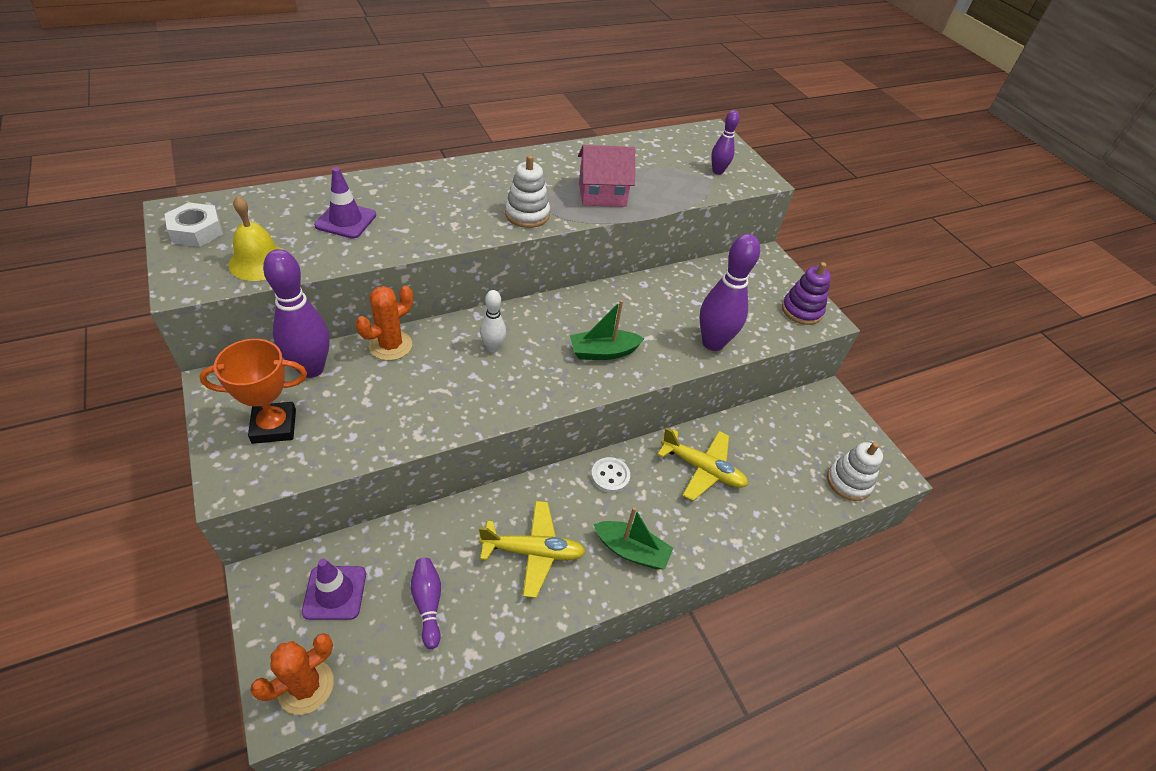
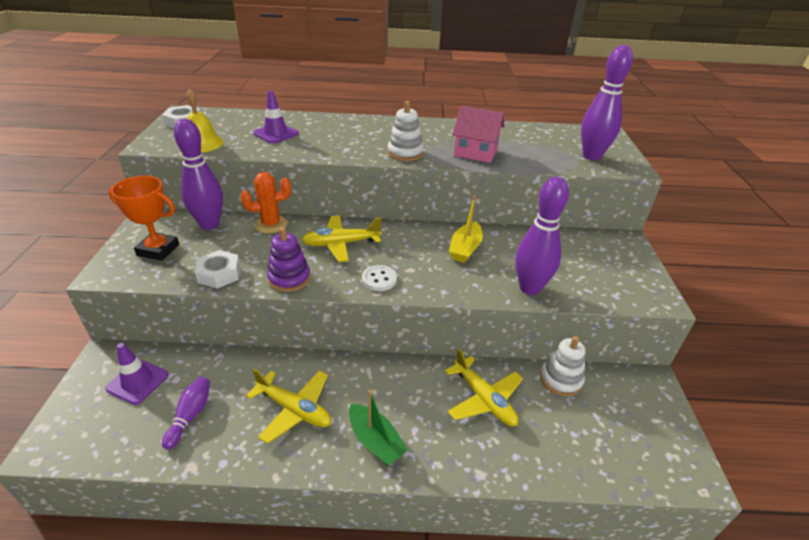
camera: 30 degrees right, 10 degrees down
(306, 686) = (69, 437): orange cactus -> none
(381, 433) = (219, 274): none -> white nut
(493, 348) = (341, 244): white bowling pin -> yellow plane
(603, 352) = (425, 269): green boat -> none
(610, 476) = (396, 376): white button -> white button (379, 279)
(627, 314) = (465, 249): none -> yellow boat
(717, 171) = (591, 156): purple bowling pin -> purple bowling pin, size x1.84
(801, 310) = (638, 286): purple stacking toy -> purple stacking toy (289, 278)
(848, 482) = (635, 465): white stacking toy -> white stacking toy (560, 379)

